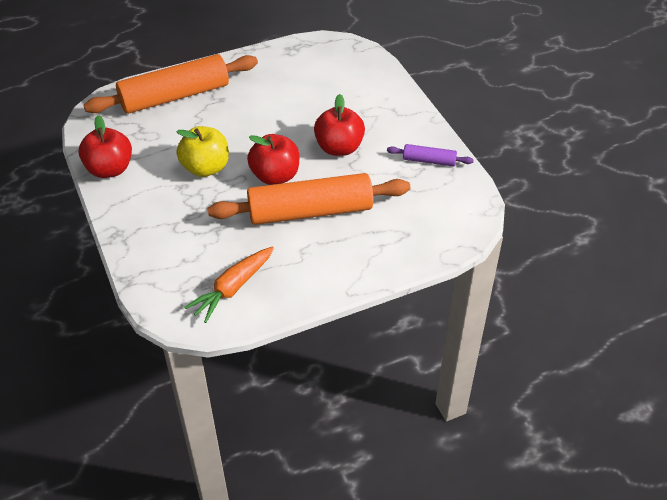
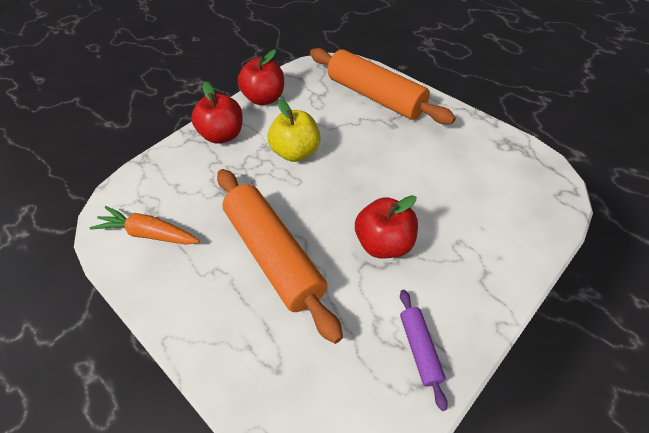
camera: 70 degrees right, 5 degrees up
(275, 176) = (311, 205): red apple -> red apple (223, 135)

